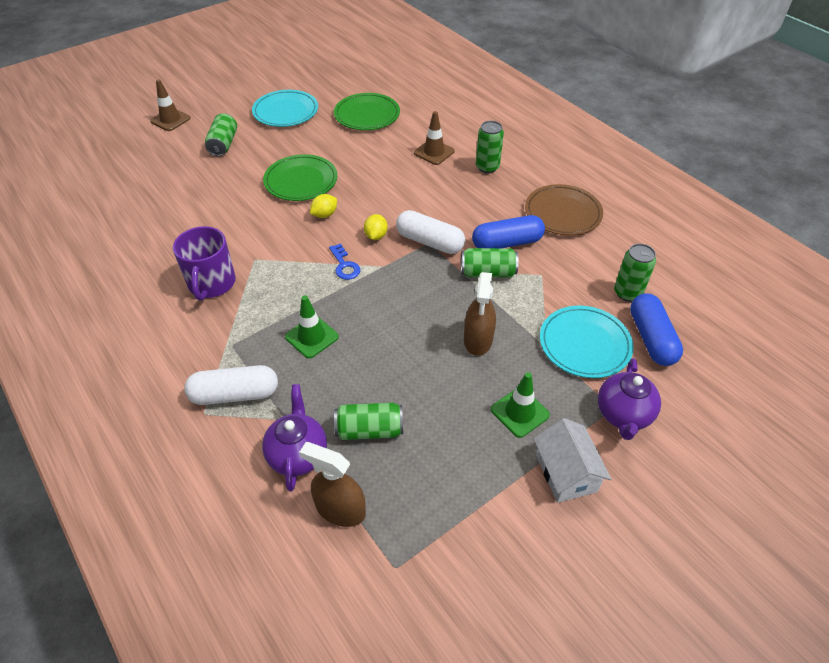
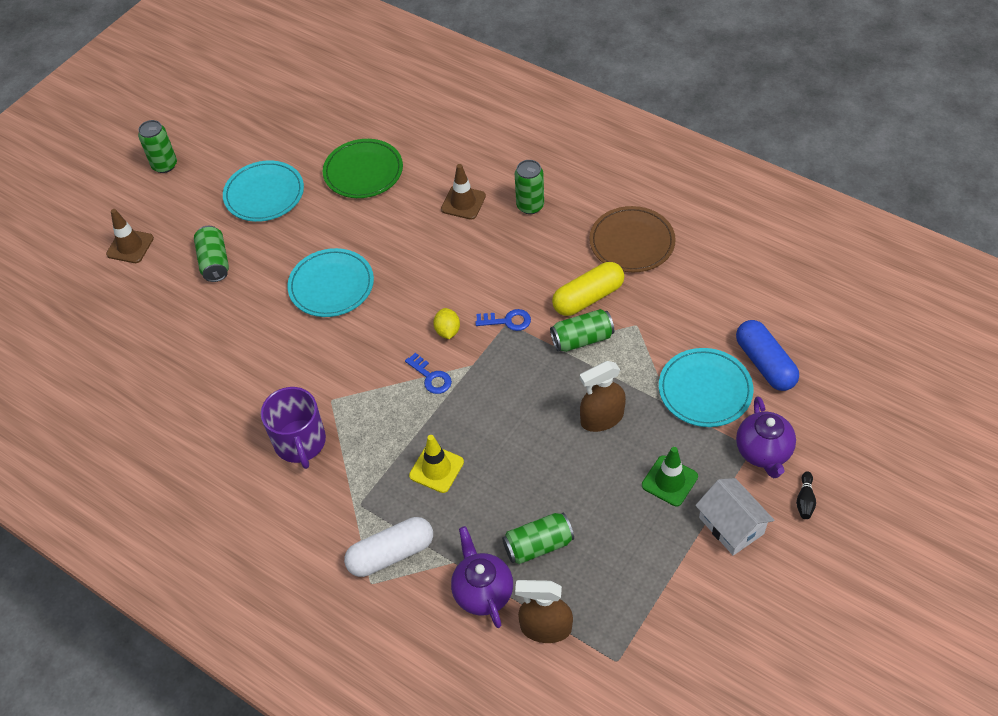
camera: 15 degrees left, 5 degrees up
(301, 181) = (331, 285): green plate -> turquoise plate
(312, 337) = (436, 469): green traffic cone -> yellow traffic cone
(324, 215) = (379, 321): yellow lemon -> none
(430, 242) = (507, 321): white capsule -> blue key
(478, 340) = (602, 418): brown spray bottle -> brown spray bottle turned 75 degrees clockwise
(507, 243) = (588, 297): blue capsule -> yellow capsule
(627, 293) = (727, 319): green can -> green can (164, 165)
(651, 473) = (805, 500): none -> black bowling pin

